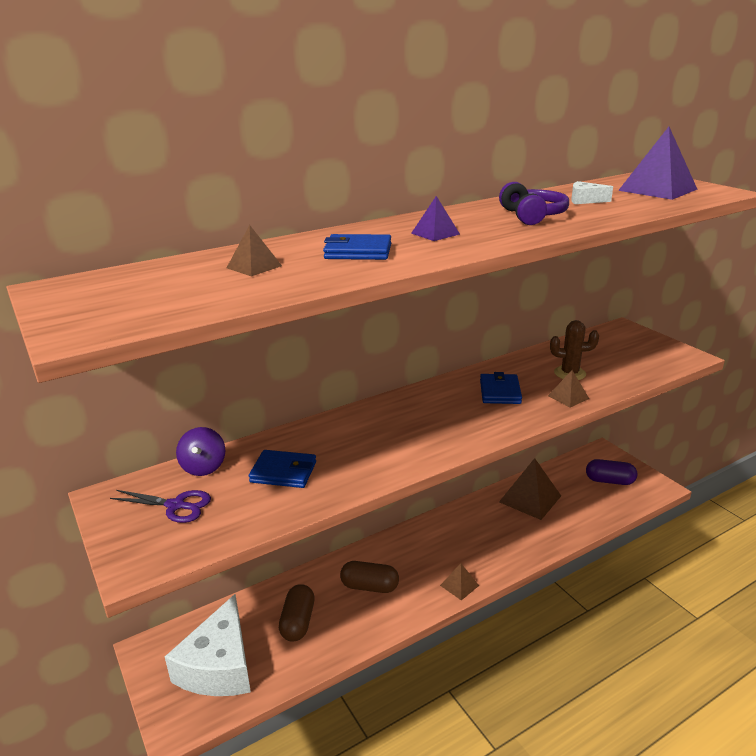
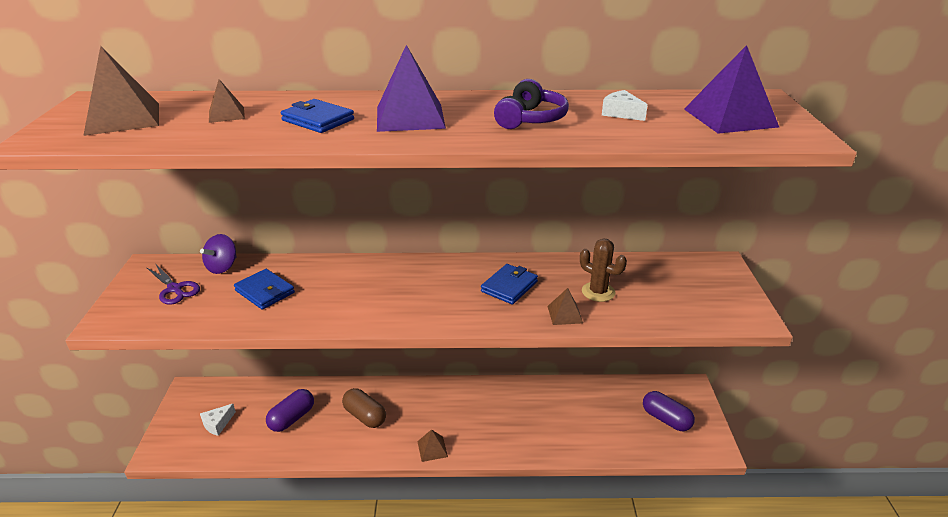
camera: 30 degrees right, 5 degrees up
(219, 665) = (217, 424): white cheese -> white cheese, size x0.42
(298, 622) = (292, 418): brown capsule -> purple capsule
(435, 233) = (410, 117): purple pyramid -> purple pyramid, size x1.93
(530, 498) = (569, 402): brown pyramid -> brown pyramid (123, 118)

